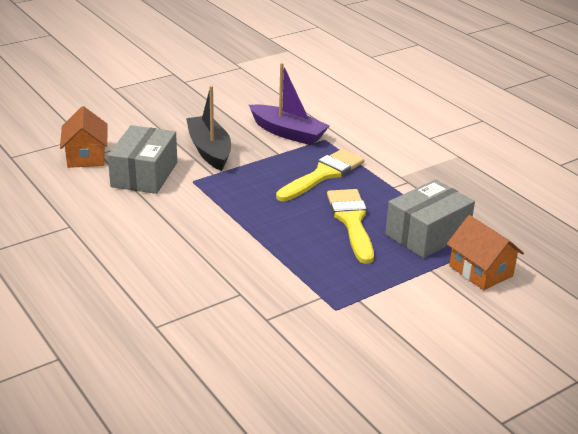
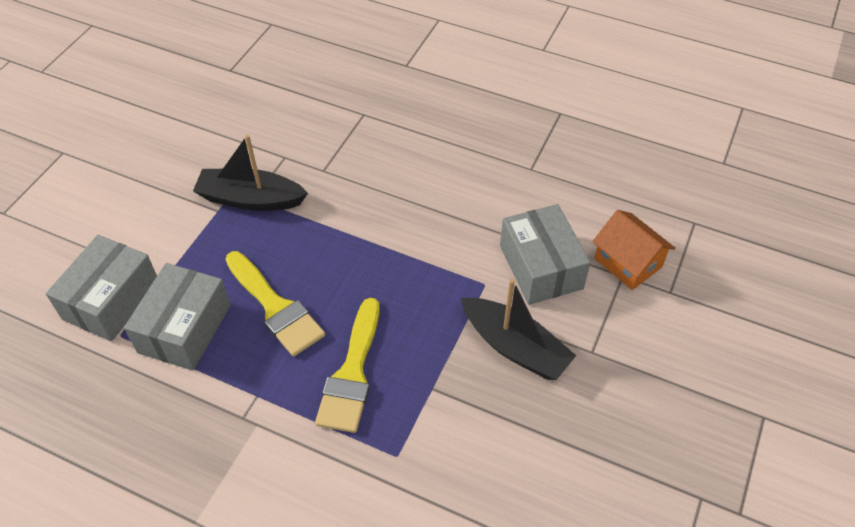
camera: 150 degrees right, 20 degrees up
(288, 133) = (453, 442): purple boat -> none
(324, 296) = (250, 199): none -> black boat
(481, 271) = (111, 300): orange house -> grey box

